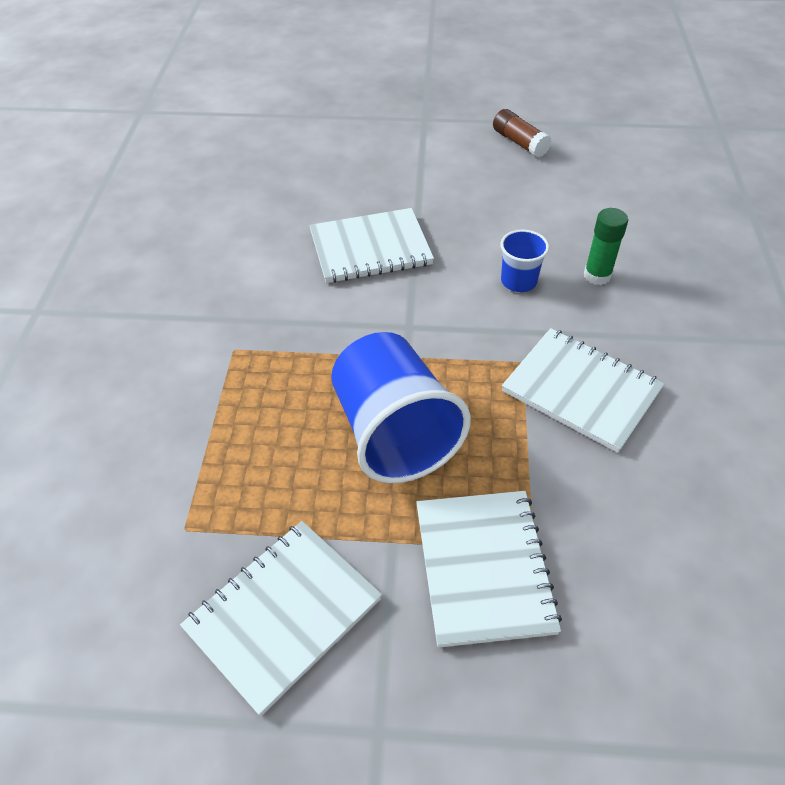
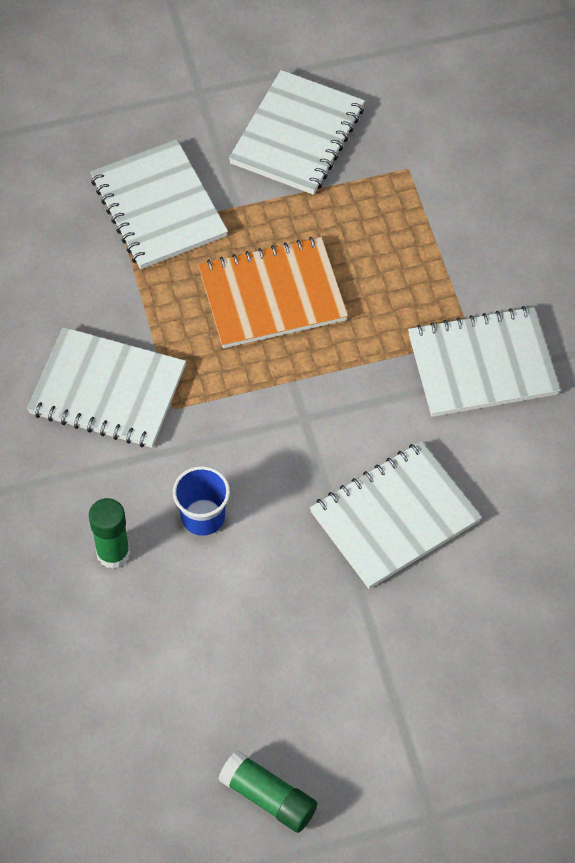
camera: 160 degrees right, 10 degrees up
(239, 327) = (482, 364): none -> white notebook
(394, 433) = (272, 295): blue cup -> orange notebook
(519, 143) = (268, 797): brown glue stick -> green glue stick

